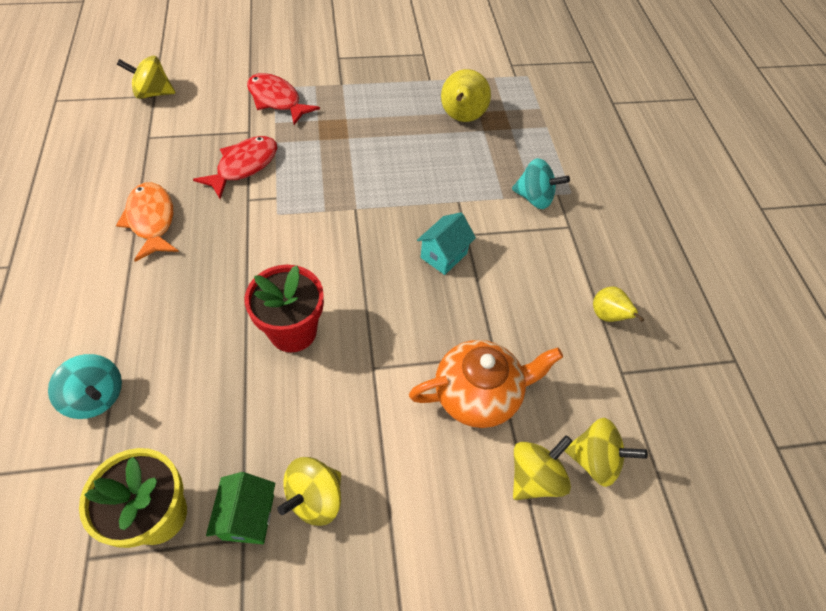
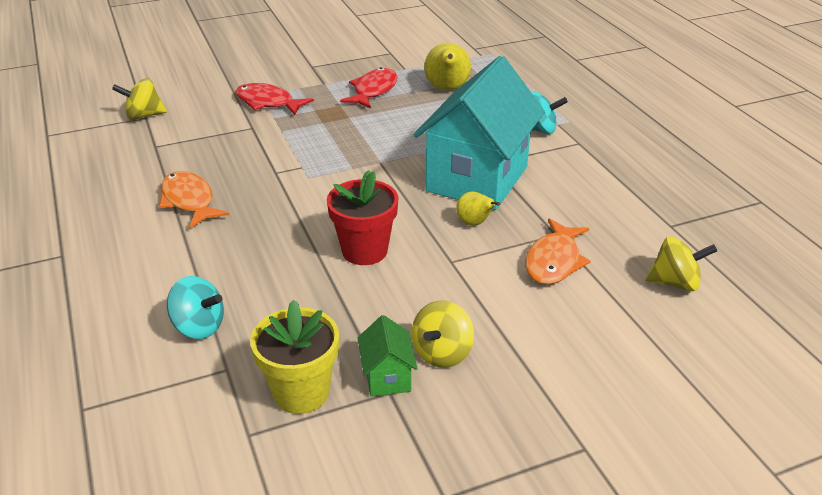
camera: 10 degrees left, 20 degrees down
(244, 166) = (260, 151): red fish -> red fish (373, 90)
(443, 255) = (477, 179): turquoise house -> turquoise house, size x2.49
(478, 394) = (554, 261): orange teapot -> orange fish
(534, 477) = (629, 303): yellow spinning top -> none
(607, 316) = (640, 193): yellow pear -> yellow pear (474, 223)

